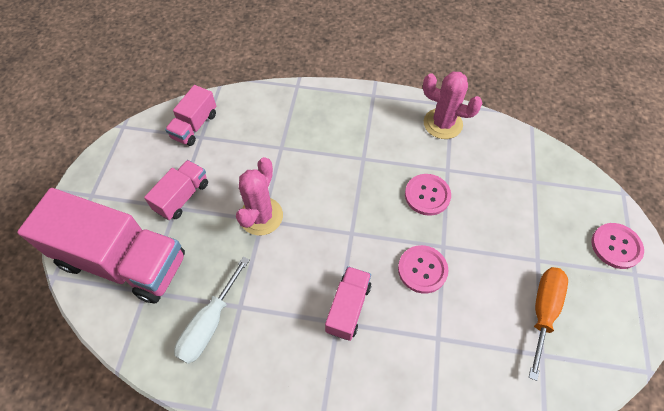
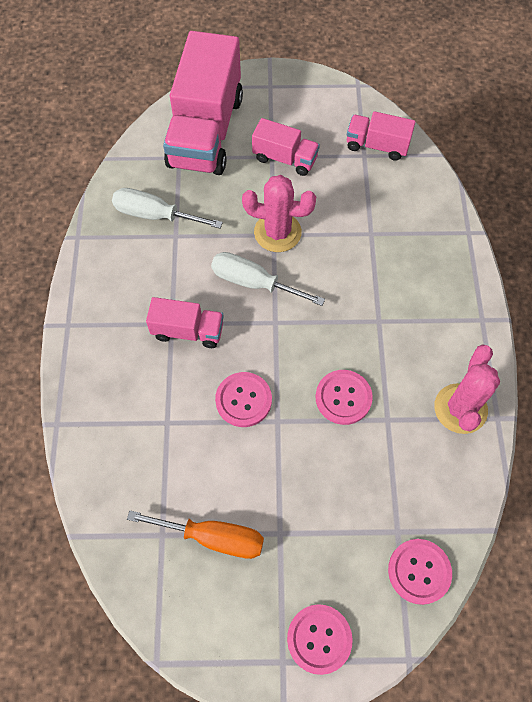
camera: 80 degrees right, 5 degrees up
(308, 244) = (253, 282): none -> white screwdriver
(562, 174) = (419, 571): none -> pink button

